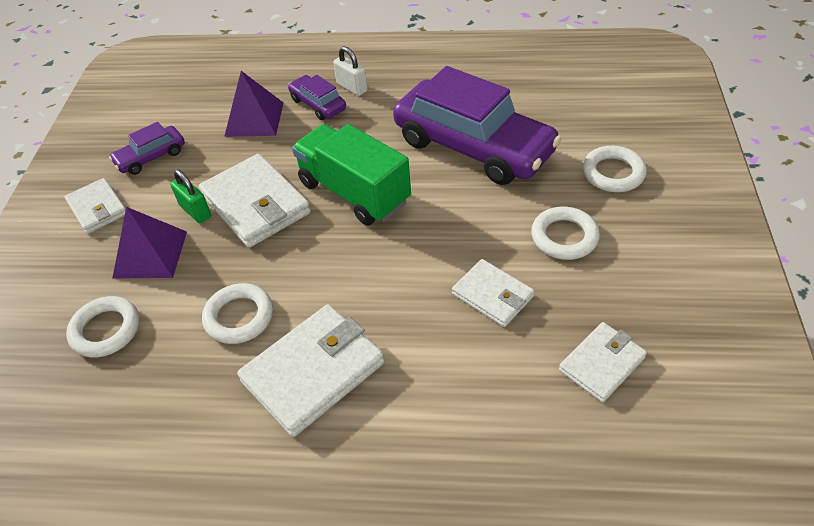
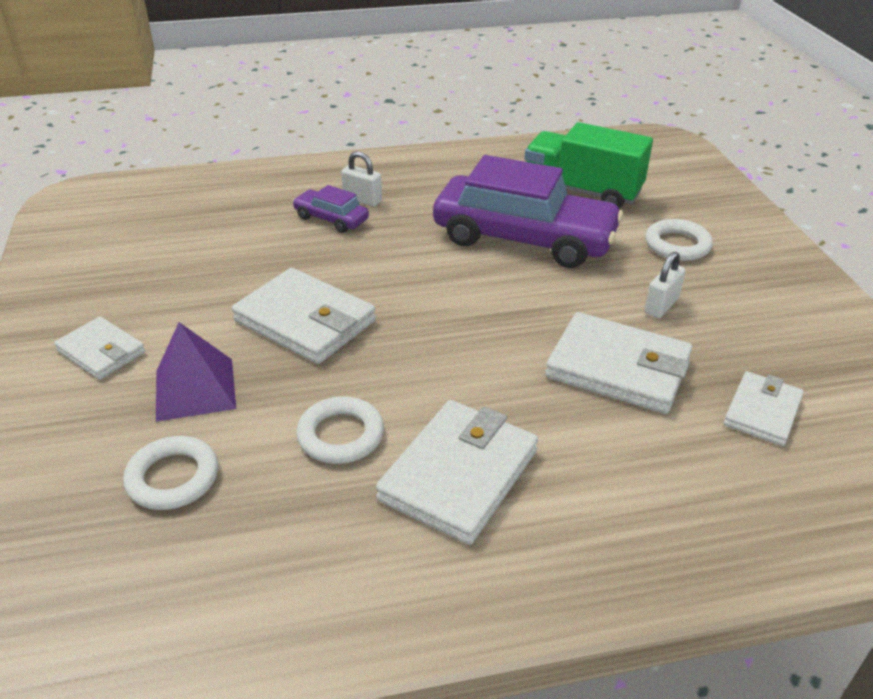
camera: 20 degrees left, 10 degrees down
(151, 157) = (149, 291): purple car -> none
(195, 211) = (233, 337): green padlock -> none
(254, 119) = (262, 240): purple pyramid -> none
(354, 192) = (415, 295): green truck -> green truck (582, 191)
(492, 295) = (618, 368): white wallet -> white wallet, size x1.66
(564, 237) = (661, 306): white ring -> white padlock

